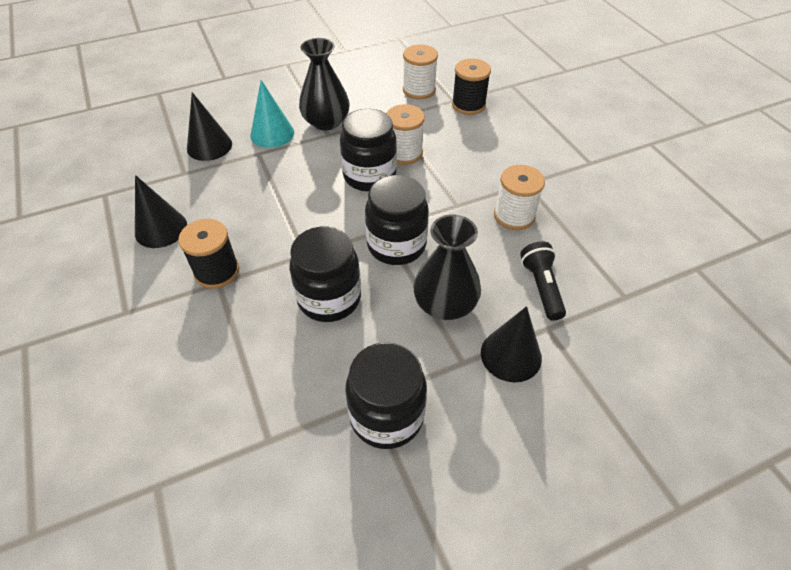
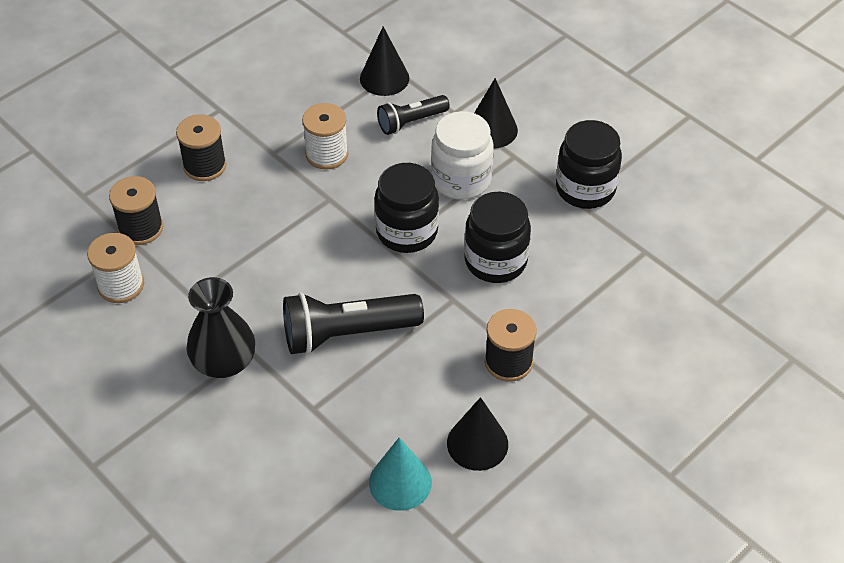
camera: 110 degrees left, 0 degrees up
(209, 146) = (319, 469): black cone -> black cone (384, 78)
(272, 133) = (268, 410): turquoise cone -> turquoise cone (400, 482)
(310, 184) = (347, 333): none -> black flashlight
(369, 176) = (312, 284): black jar -> none
(404, 153) = (259, 265): white spool -> none
(445, 304) = (461, 180): black vase -> white jar
(523, 144) = (205, 166): none -> black spool

